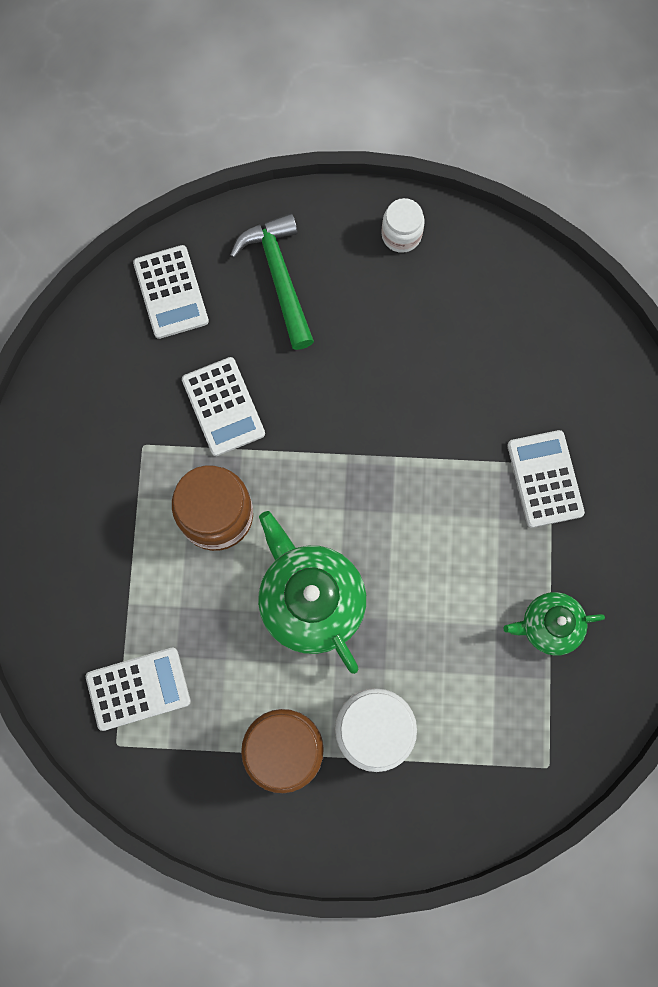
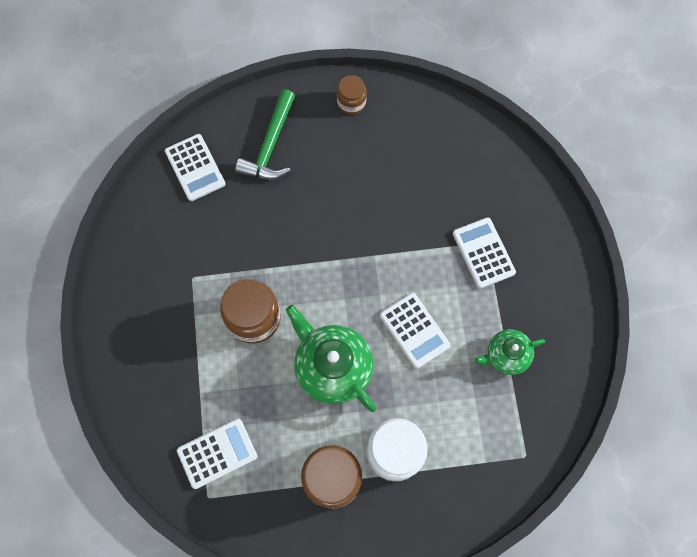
camera: 10 degrees left, 5 degrees down
(223, 407) = (246, 241): white calculator -> white calculator (414, 330)
(279, 277) = (270, 145): green hammer -> green hammer turned 135 degrees counterclockwise
(401, 235) = (351, 103): white jar -> brown jar

